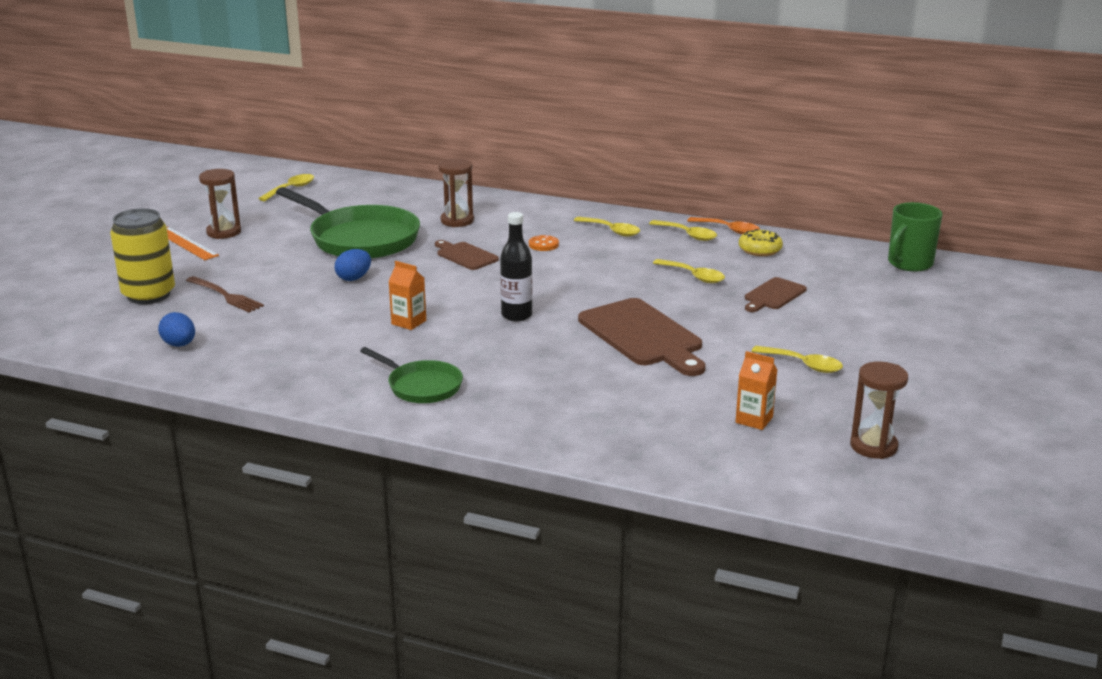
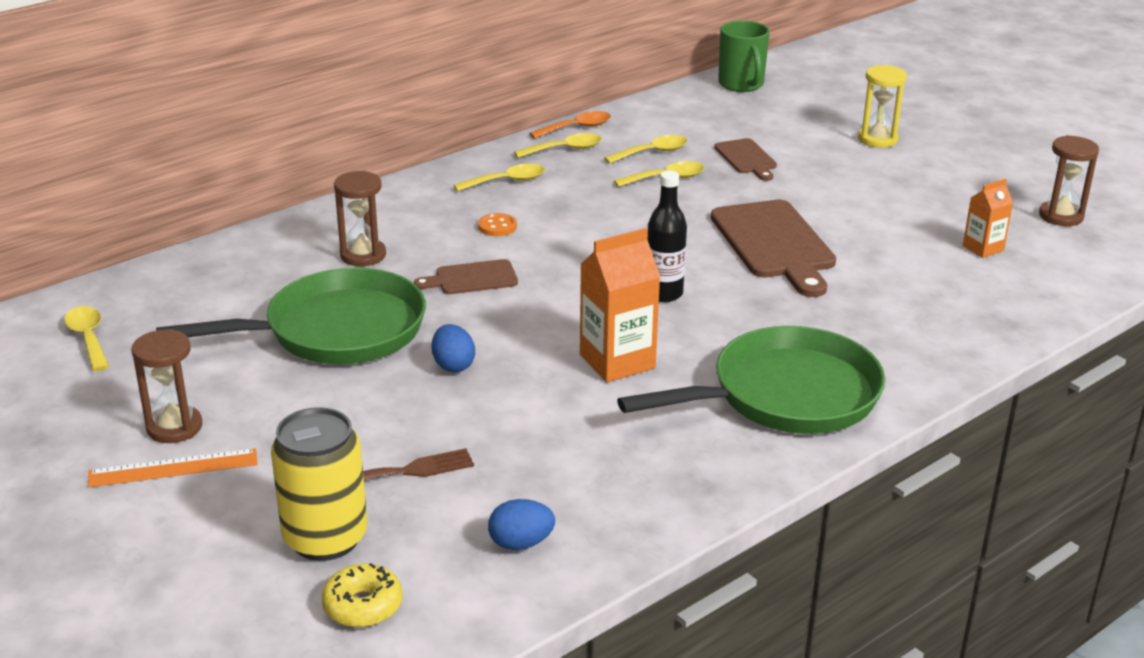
camera: 60 degrees left, 5 degrees up
(408, 322) = (617, 361): orange carton -> orange carton, size x1.72
(421, 386) = (785, 396): green pan -> green pan, size x1.84
(643, 336) = (774, 244): brown cutting board -> brown cutting board turned 75 degrees clockwise
(760, 250) = (640, 130): yellow donut -> yellow donut (363, 606)
(803, 365) = (897, 193): yellow spoon -> yellow spoon (652, 152)
(897, 337) = (877, 139): none -> yellow hourglass

